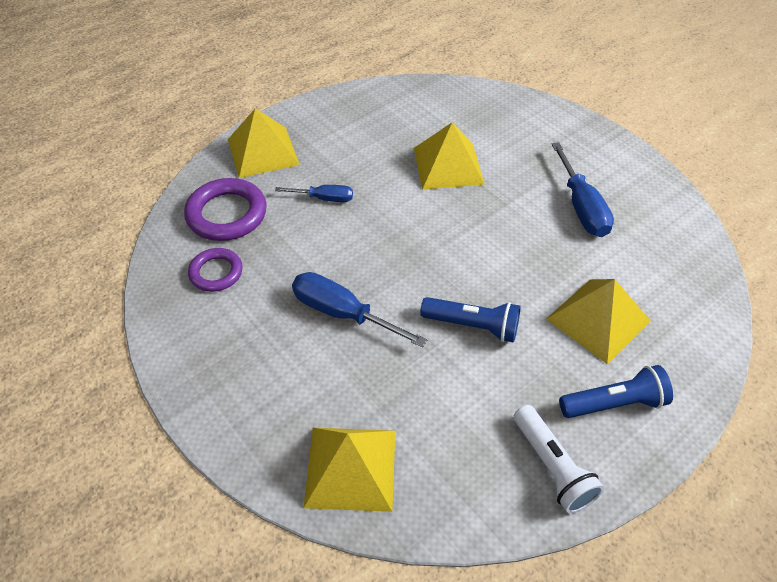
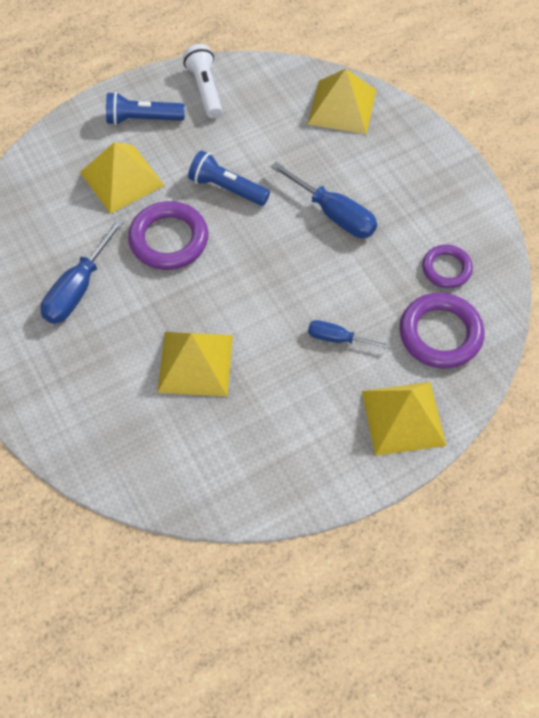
camera: 170 degrees left, 10 degrees up
(515, 261) = (169, 239): none -> purple ring
(581, 207) = (78, 288): blue screwdriver -> blue screwdriver turned 150 degrees counterclockwise

